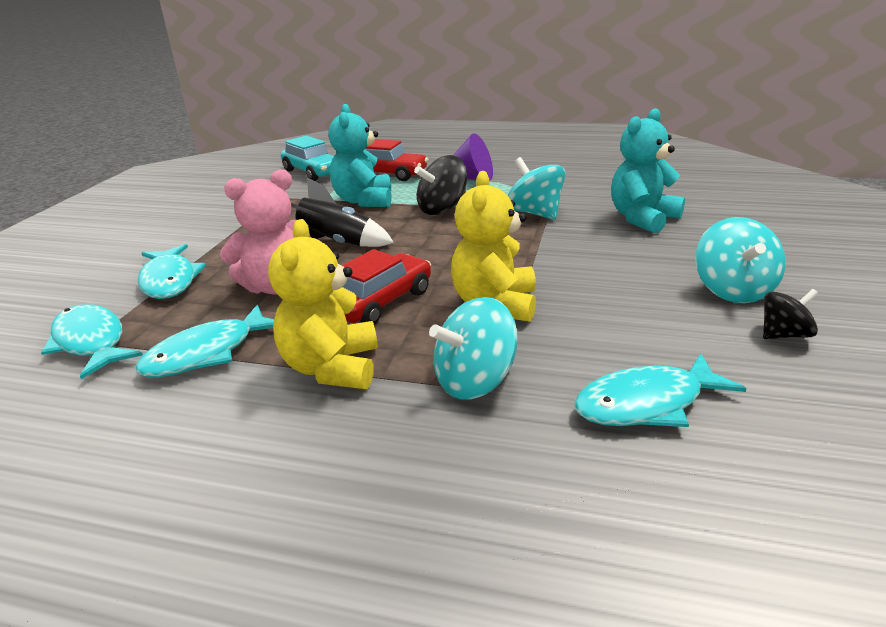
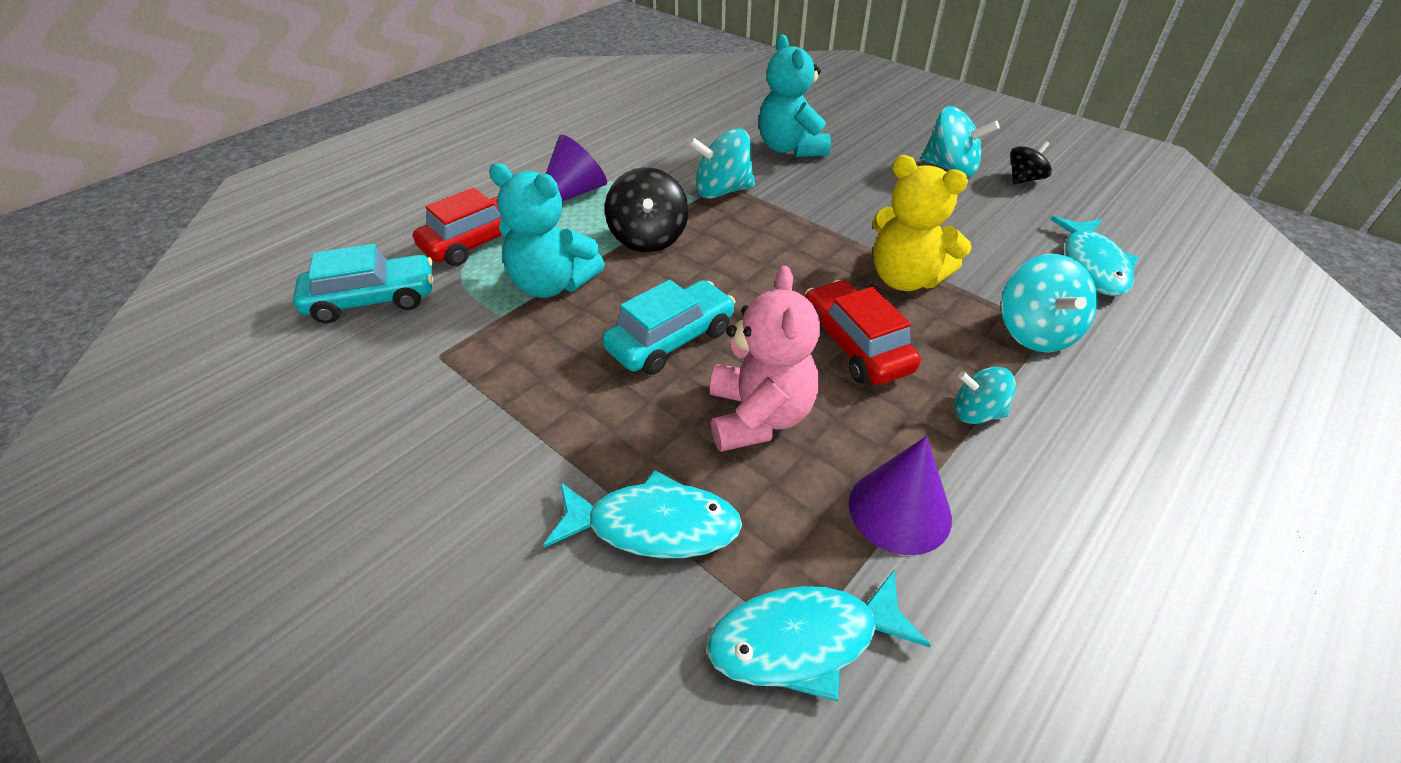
camera: 65 degrees left, 15 degrees up
(207, 353) = (899, 510): turquoise fish -> purple cone
(332, 368) = (976, 413): yellow teddy bear -> turquoise spinning top
(336, 243) = (670, 339): black rocket -> turquoise car
(784, 335) = (1024, 179): black spinning top -> black spinning top turned 45 degrees clockwise

